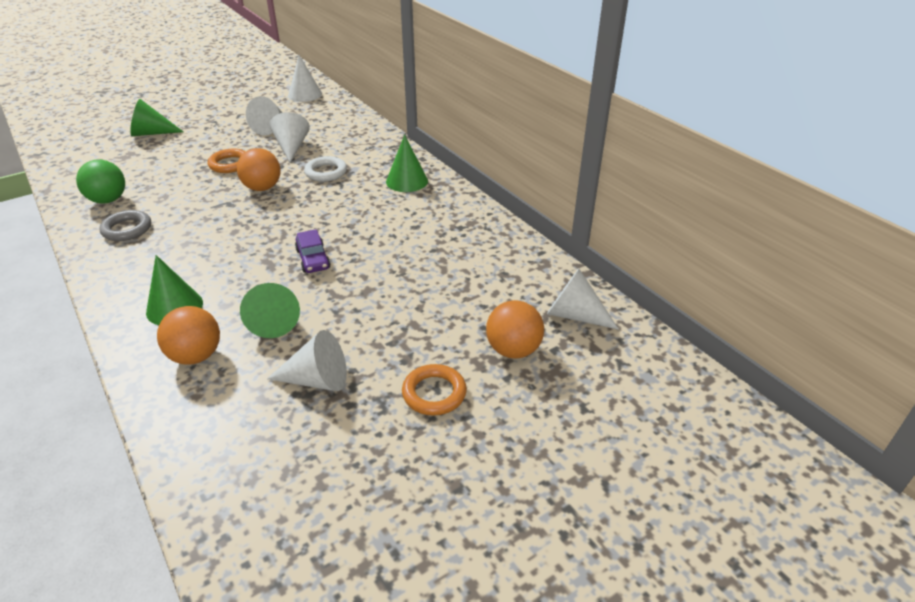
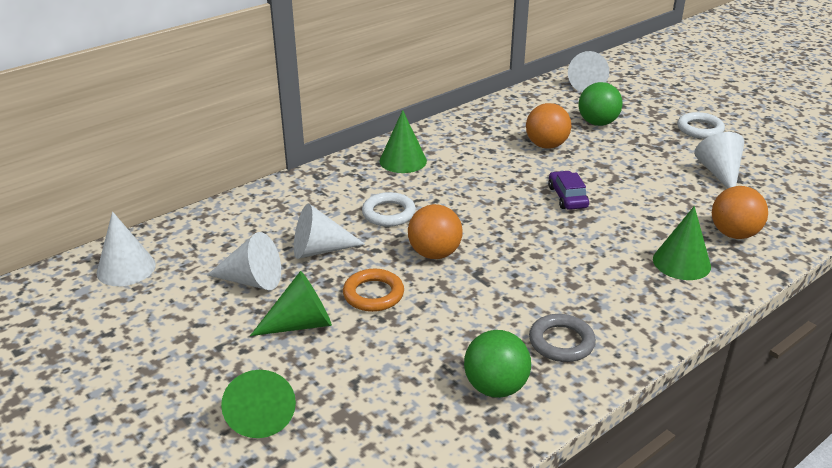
camera: 95 degrees left, 5 degrees down
(274, 320) = (666, 203): green cone -> green cone (301, 324)
(313, 259) = (567, 197): purple car -> purple car turned 75 degrees counterclockwise
(434, 393) = (700, 129): orange ring -> white ring
(464, 304) = (597, 123): none -> green ball
(513, 350) = (639, 104): orange ball -> orange ball (546, 145)

